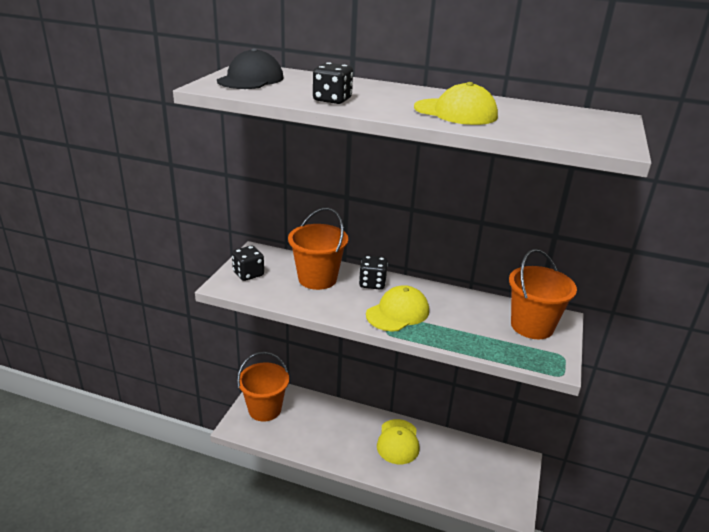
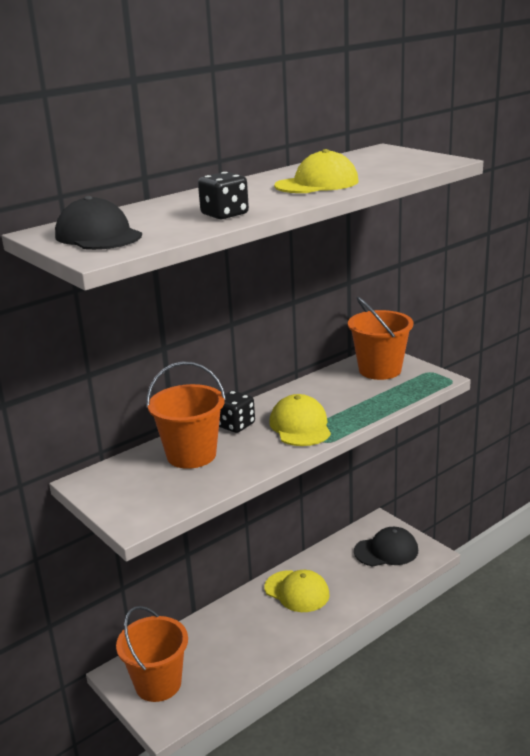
camera: 55 degrees left, 5 degrees down
(248, 274) = (129, 499): black dice -> none
(490, 479) = (386, 551): none -> black cap

